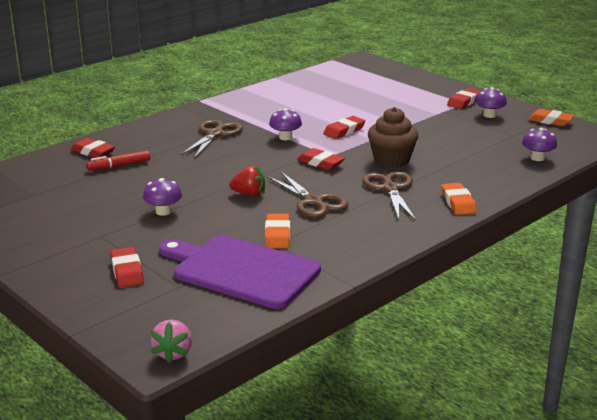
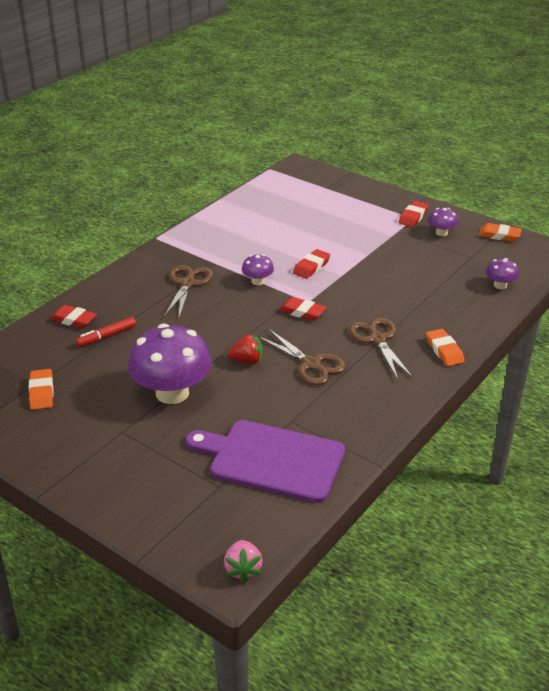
camera: 10 degrees left, 10 degrees up
(127, 271) = (164, 474): red eraser -> none
(163, 211) = (172, 393): purple mushroom -> purple mushroom, size x2.17
(277, 235) = (291, 411): orange eraser -> orange eraser (41, 392)
(391, 160) = (367, 301): brown cupcake -> none

